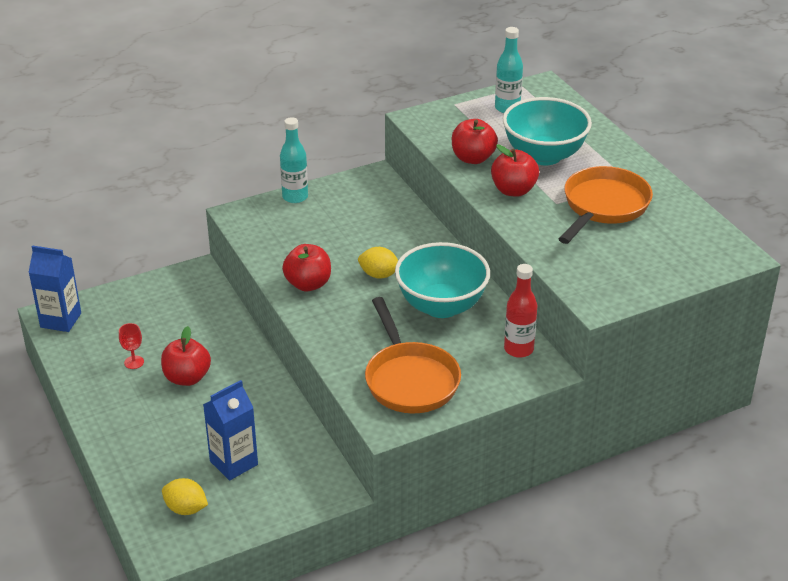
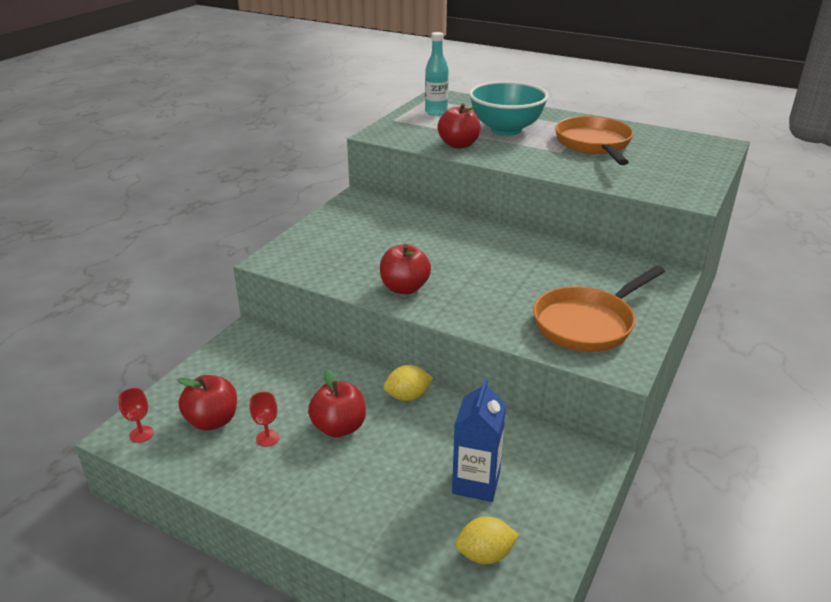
camera: 35 degrees left, 5 degrees down
(61, 320) = (141, 434): blue carton -> red goblet
(295, 197) = (308, 232): turquoise bottle -> none
(379, 275) = (454, 260): yellow lemon -> yellow lemon (408, 396)
(410, 379) = (588, 323): orange pan -> orange pan turned 105 degrees clockwise
(441, 306) = (532, 263): turquoise bowl -> none
(513, 190) = (519, 154): red apple -> red apple (212, 421)
(518, 349) = (630, 269): red bottle -> none

